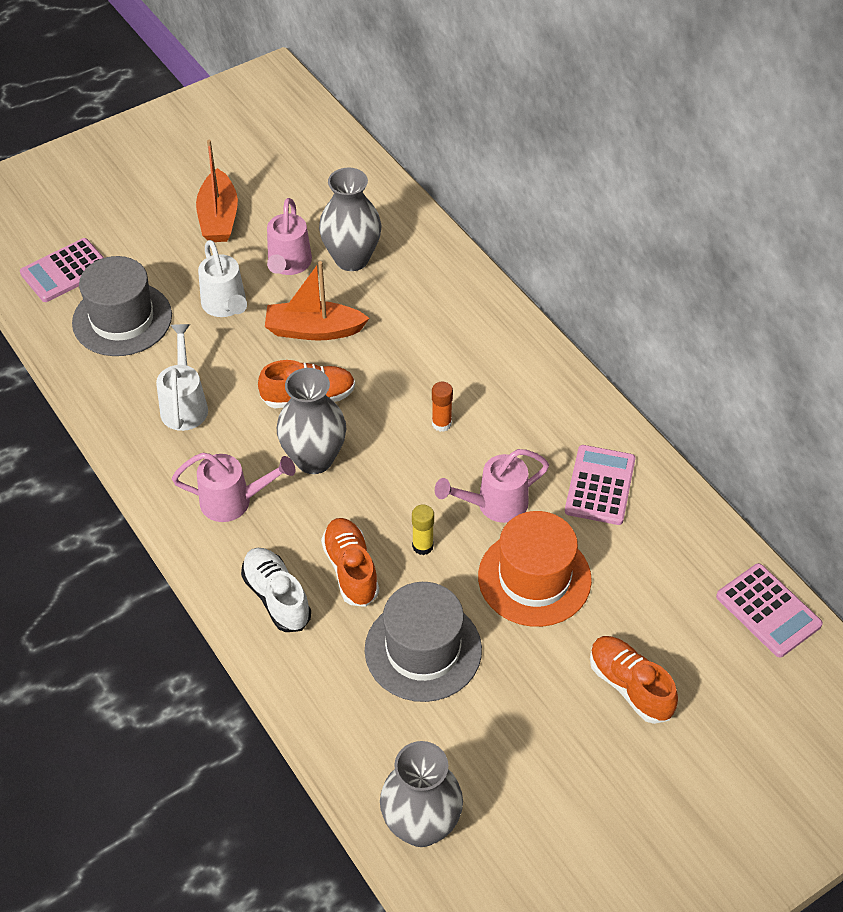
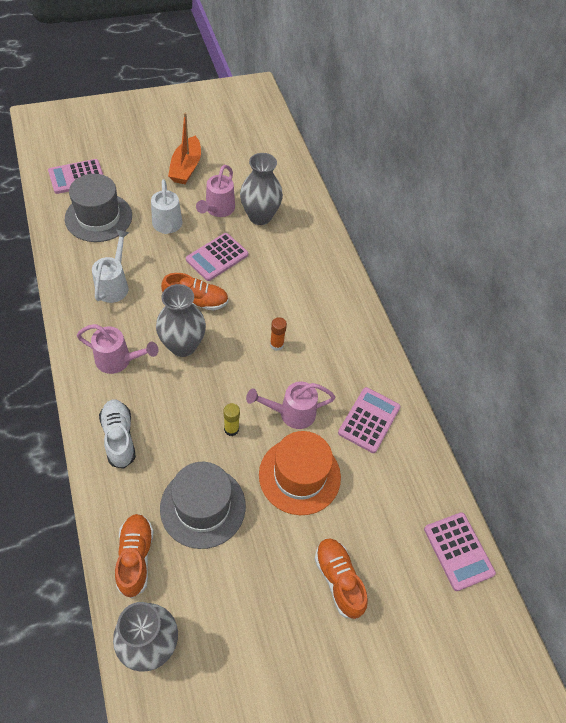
camera: 10 degrees right, 5 degrees up
(314, 330) = (217, 257): orange boat -> pink calculator
(351, 570) = (176, 432): orange shoe -> orange shoe (135, 557)

